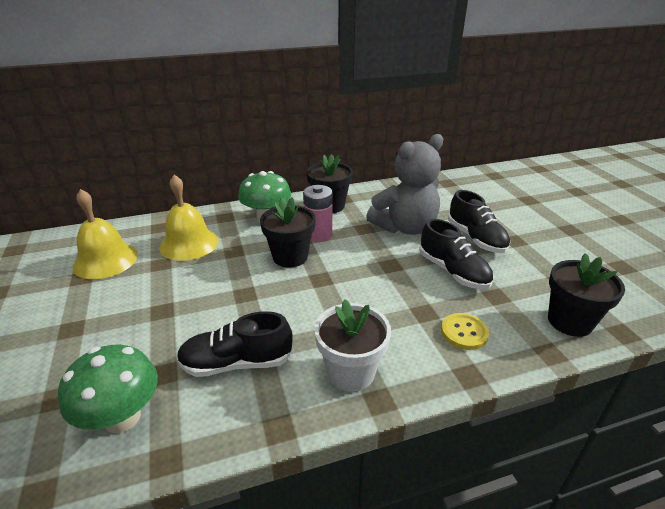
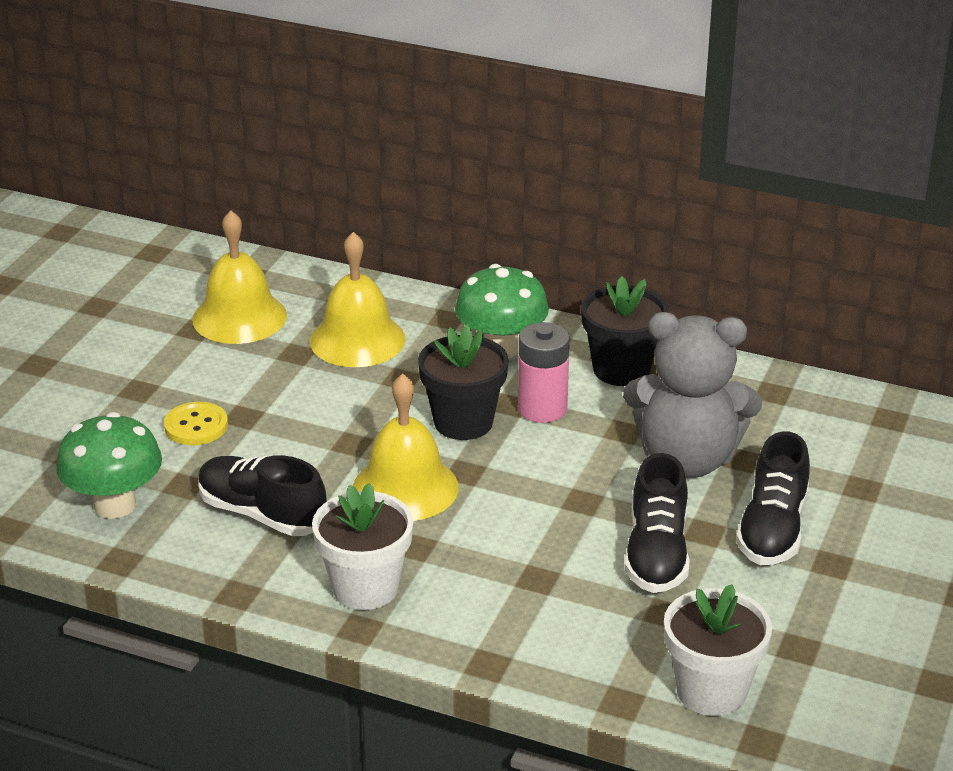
camera: 40 degrees right, 0 degrees up
(301, 302) = (405, 487): none -> yellow bell
(464, 332) = (551, 624): yellow button -> yellow button (196, 426)
(569, 321) = (711, 691): black flower pot -> white flower pot

